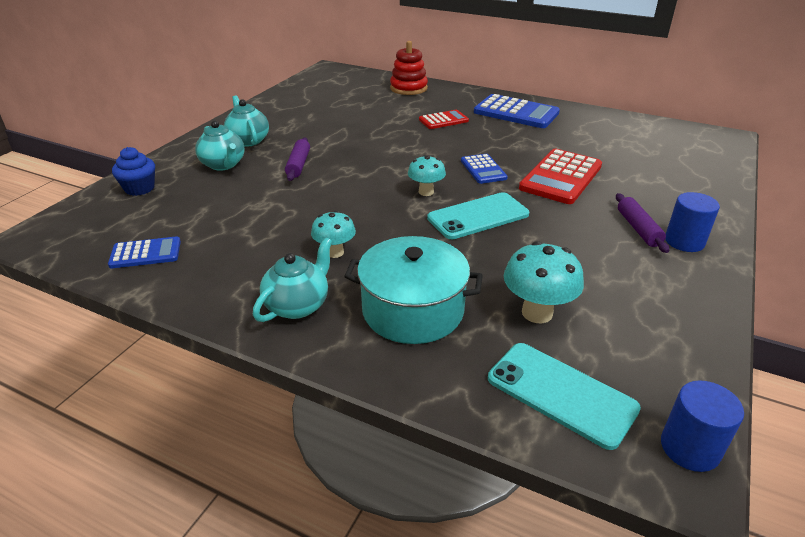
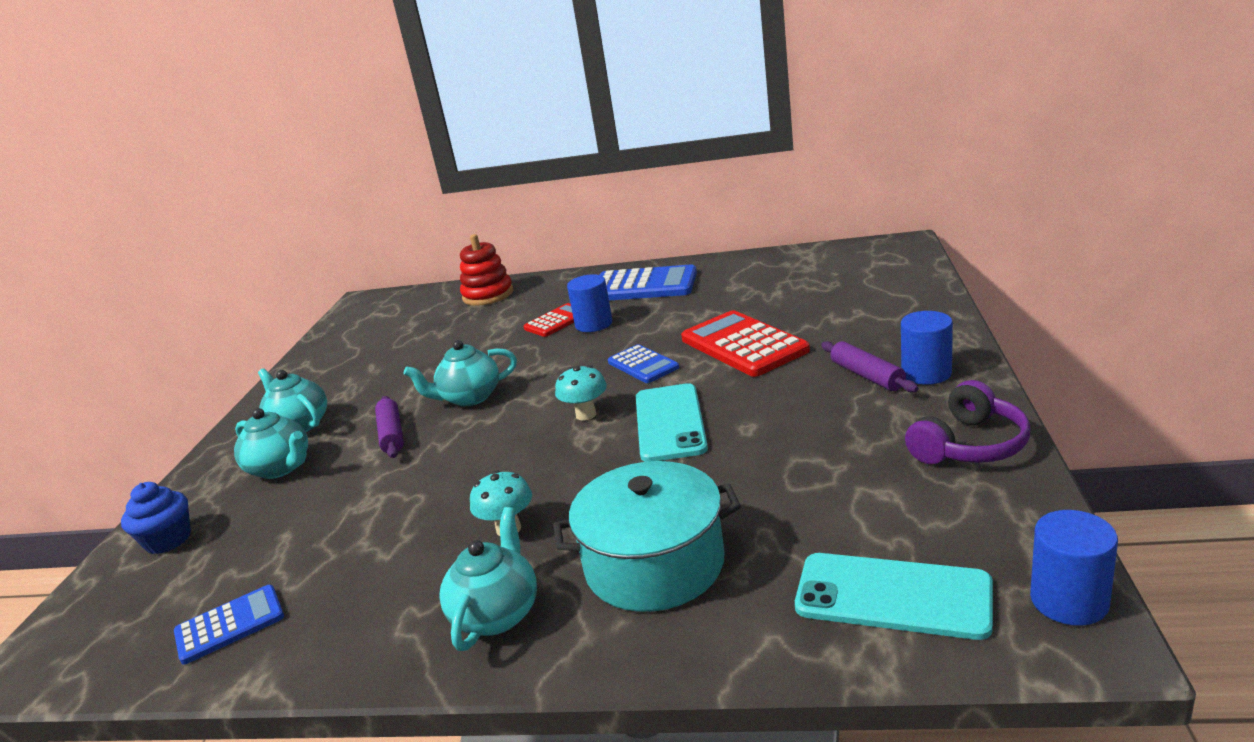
camera: 15 degrees left, 10 degrees down
(359, 156) = (470, 397): none -> turquoise teapot
(466, 130) = (594, 324): none -> blue cylinder
(478, 216) = (669, 423): turquoise phone -> turquoise phone turned 45 degrees counterclockwise
(537, 313) = (809, 512): turquoise mushroom -> none
(561, 177) = (743, 345): red calculator -> red calculator turned 135 degrees clockwise
(684, 306) = (969, 445): none -> purple headphones

